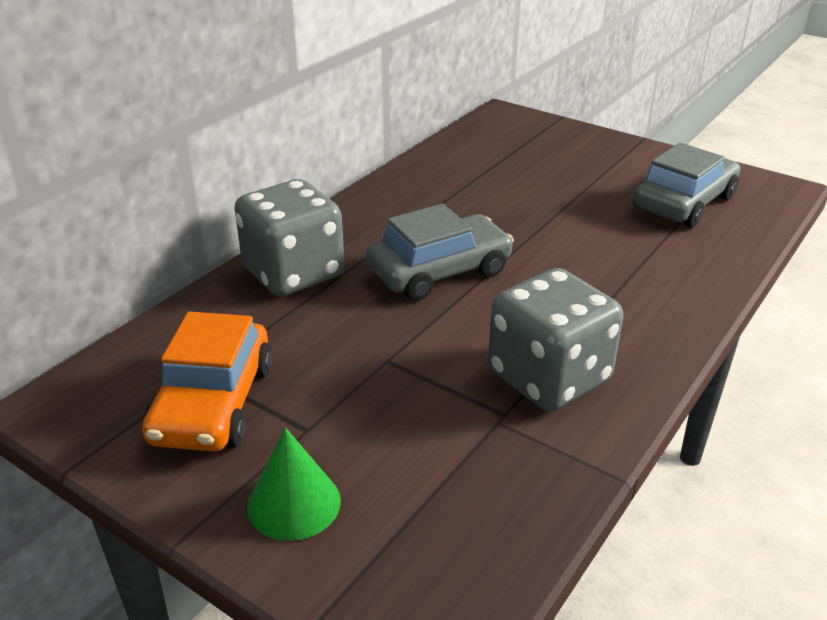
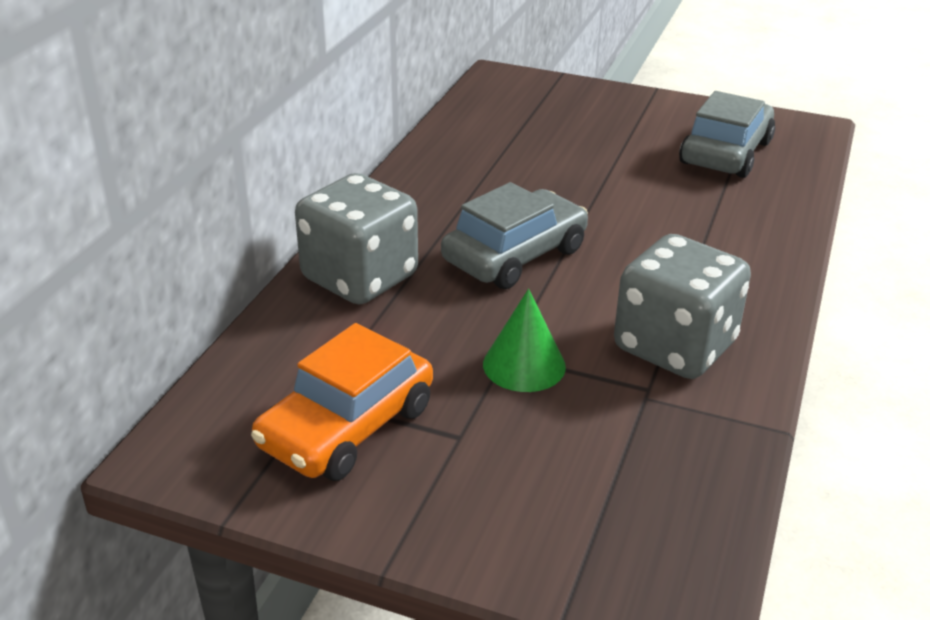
camera: 15 degrees left, 0 degrees up
(213, 403) = (347, 427): orange car -> orange car turned 45 degrees clockwise
(294, 503) = (485, 510): green cone -> green cone (524, 365)

